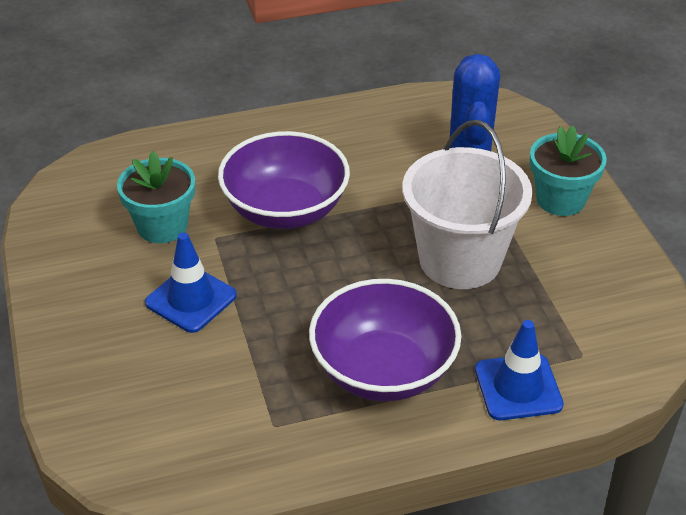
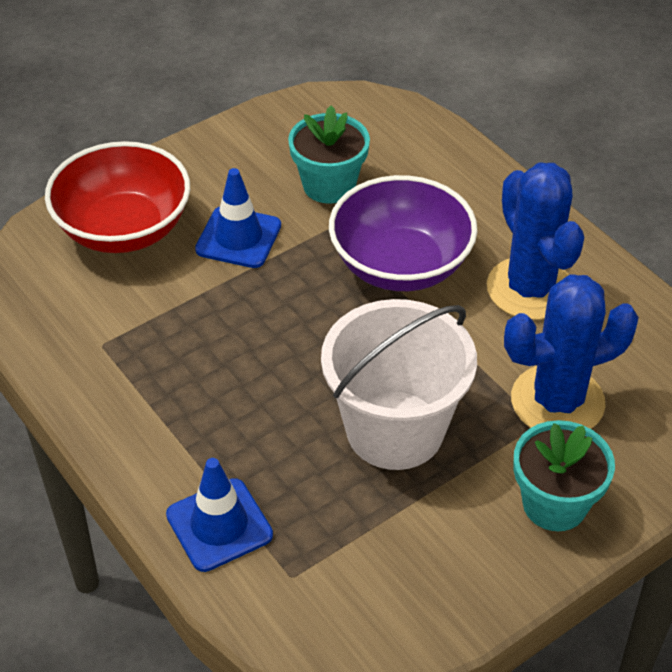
camera: 70 degrees right, 5 degrees up
(127, 377) = (124, 229): none -> red bowl
(350, 150) = (530, 289): none -> blue cactus
(383, 370) = (200, 406): purple bowl -> none

